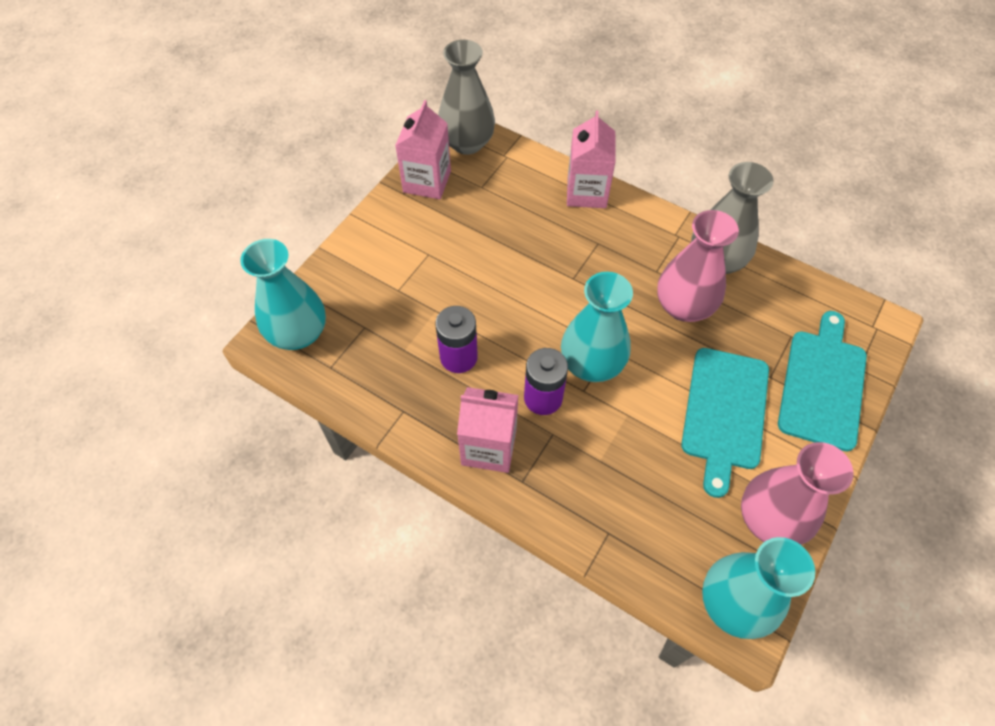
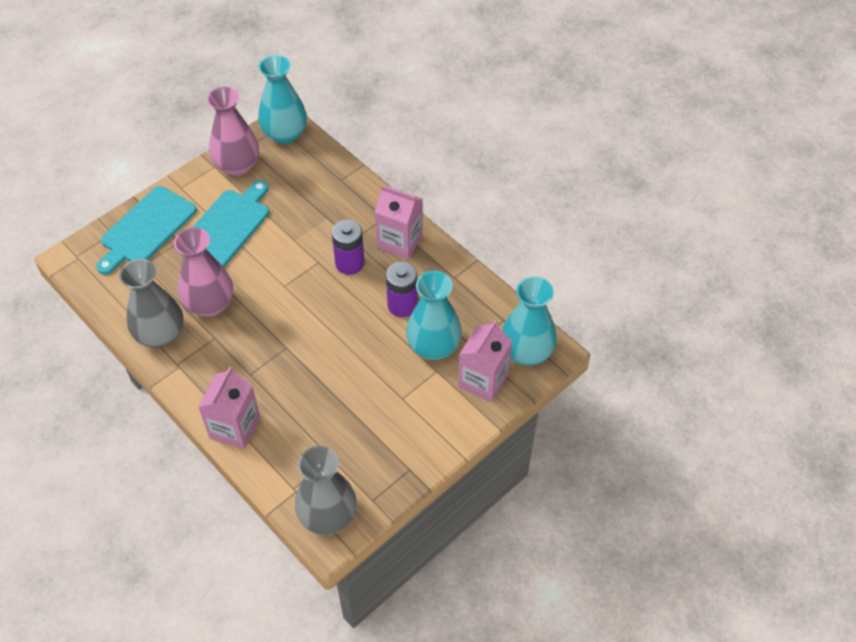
camera: 165 degrees left, 5 degrees down
(427, 181) = (382, 476): pink carton -> pink carton (483, 380)
(591, 364) = (303, 278): turquoise vase -> turquoise vase (433, 346)

